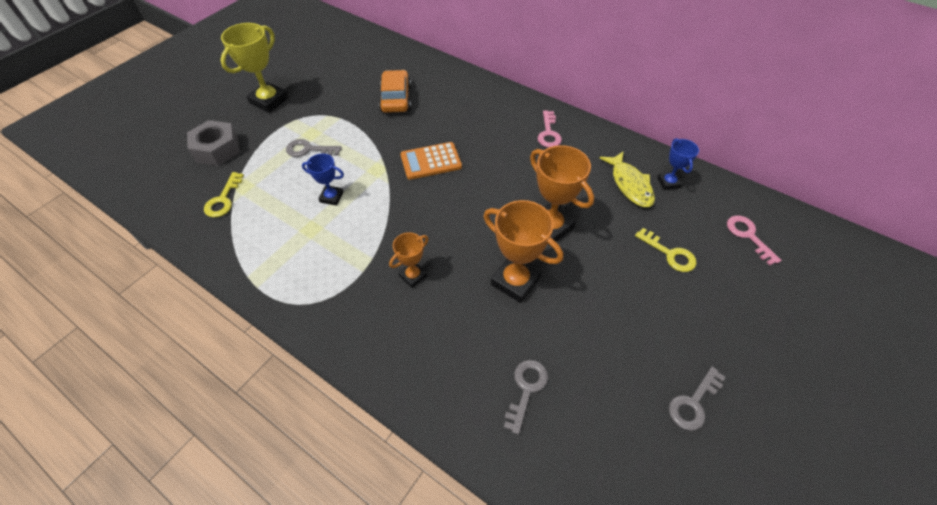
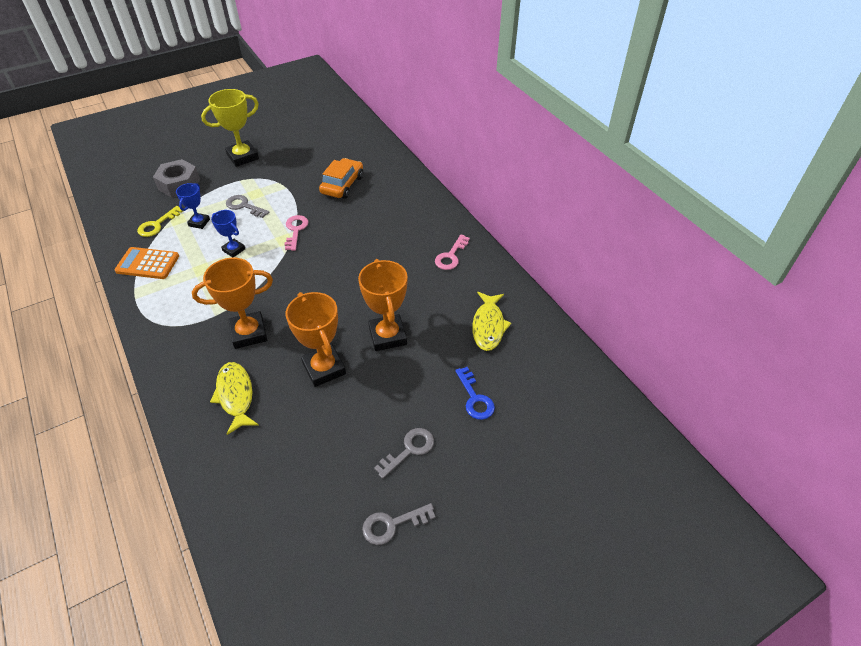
camera: 25 degrees right, 5 degrees down
(413, 276) = (249, 333): orange trophy -> orange trophy, size x1.76
(431, 161) = (331, 247): orange calculator -> orange calculator (147, 264)
(448, 345) = (235, 396): none -> yellow fish
(526, 389) = (268, 453): grey key -> grey key (409, 450)
(668, 182) = (527, 337): blue trophy -> blue trophy (199, 222)
(670, 254) = (475, 398): yellow key -> blue key
(748, 236) = (564, 412): pink key -> pink key (295, 230)

